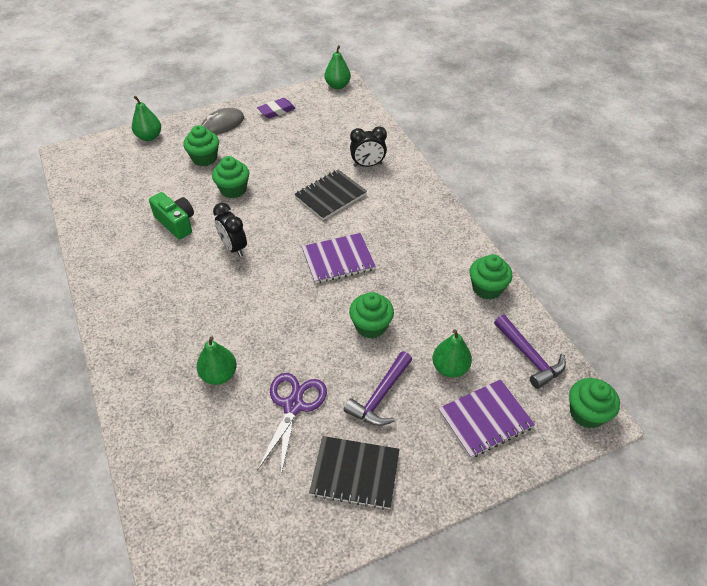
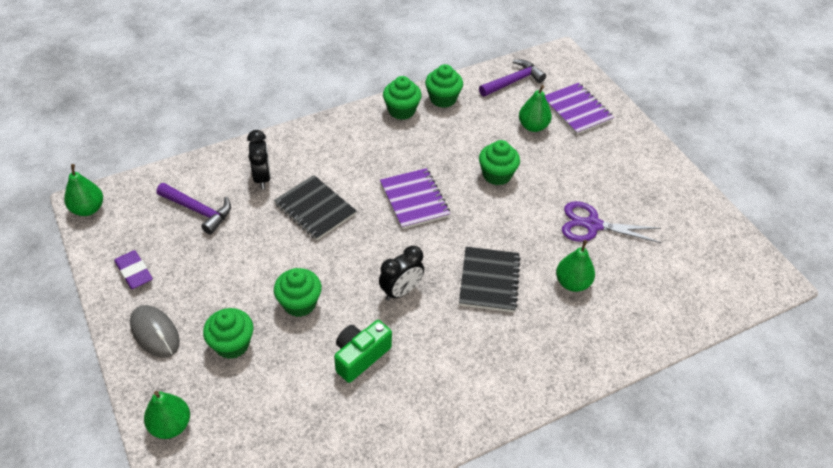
camera: 95 degrees left, 0 degrees up
(355, 473) = (643, 184): black notebook -> black notebook (489, 281)
(380, 396) = (570, 169): purple hammer -> purple hammer (198, 211)
(586, 413) = (559, 59): green cupcake -> green cupcake (401, 110)

